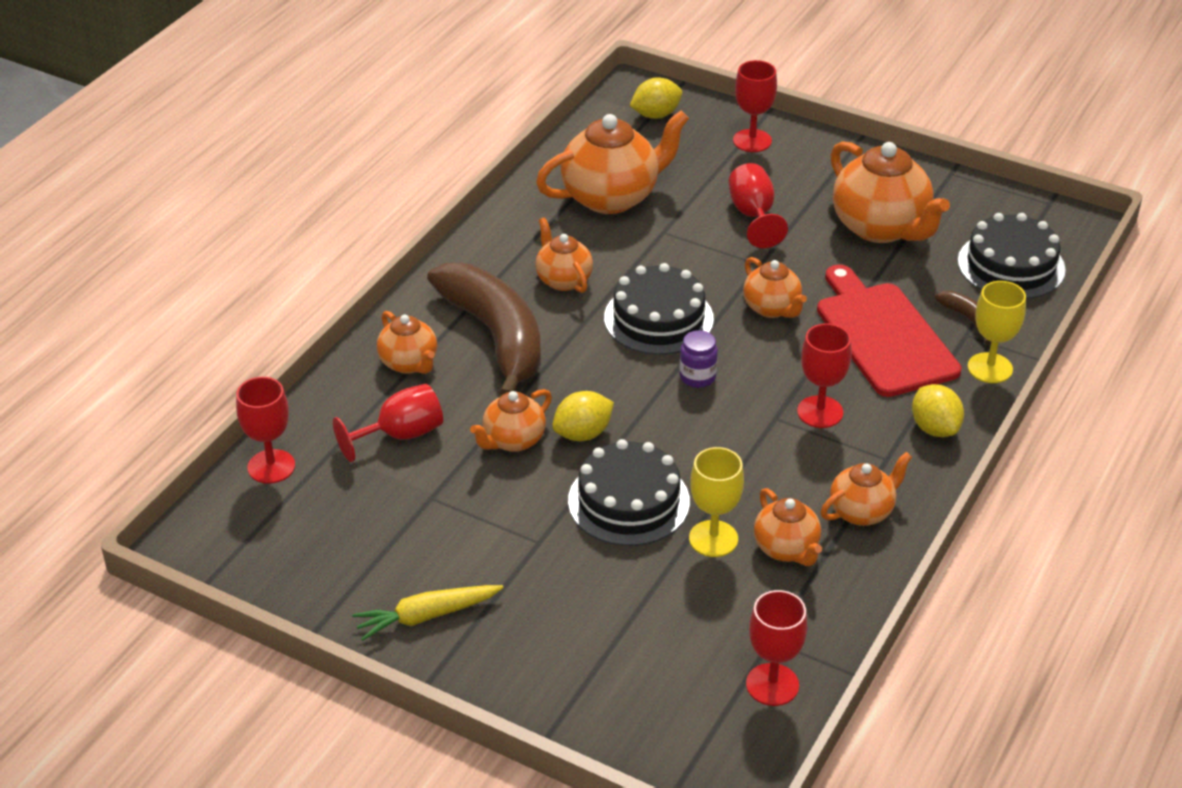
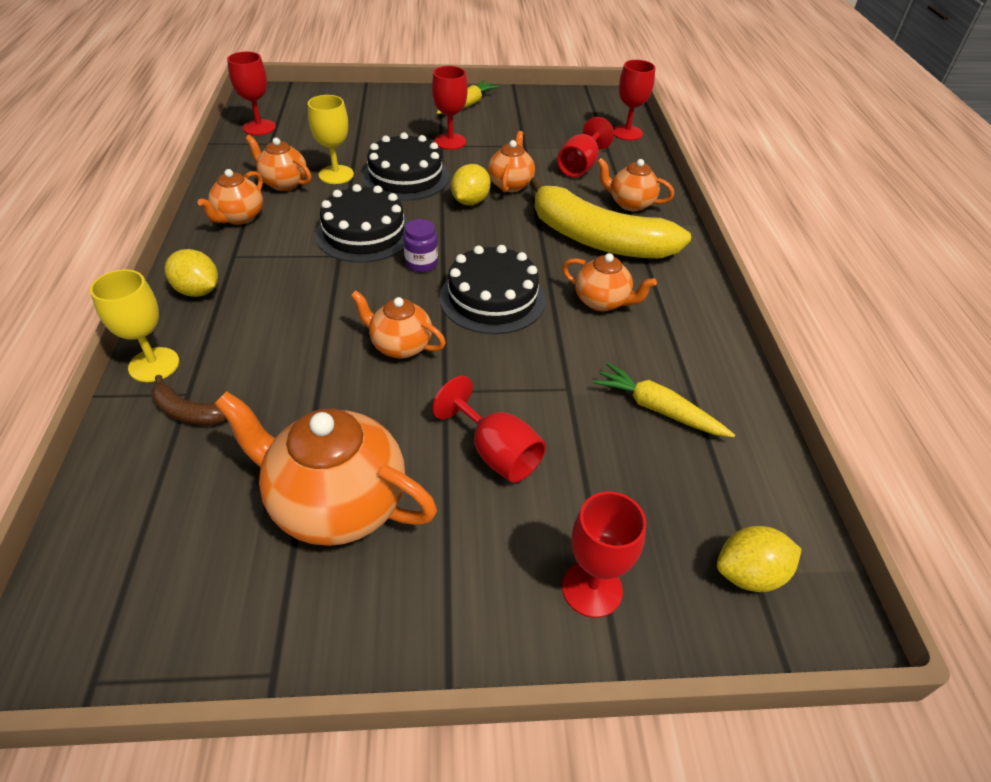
camera: 145 degrees right, 5 degrees up
(495, 337) = (597, 239): brown banana -> yellow banana
(611, 197) = (657, 409): orange teapot -> yellow carrot
(656, 115) = (749, 574): yellow lemon -> yellow lemon turned 45 degrees clockwise
(820, 412) = (304, 271): red goblet -> red goblet (450, 141)
(883, 335) = (276, 359): red cutting board -> none
(1011, 265) = (145, 516): black cake -> black cake (364, 233)

